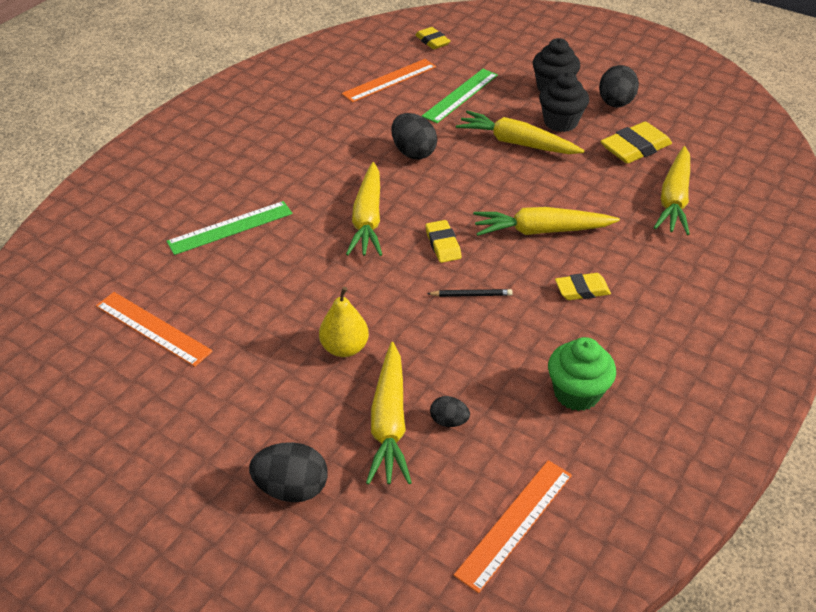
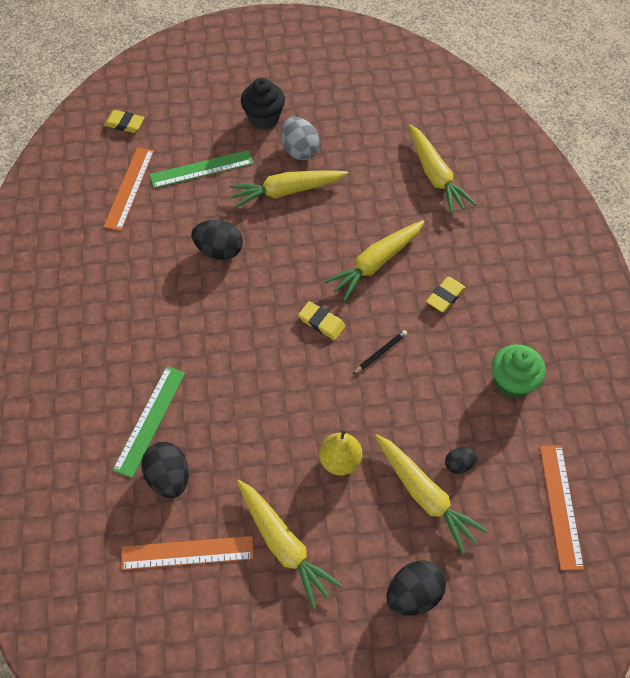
camera: 40 degrees left, 15 degrees up
(368, 219) = (247, 337): yellow carrot -> yellow carrot (284, 545)
(460, 95) = (201, 169): green ruler -> green ruler turned 75 degrees clockwise
(560, 122) = (299, 150): black cupcake -> grey egg
(615, 103) = (322, 107): black egg -> black egg (169, 477)
(635, 148) = (371, 143): yellow eraser -> none

